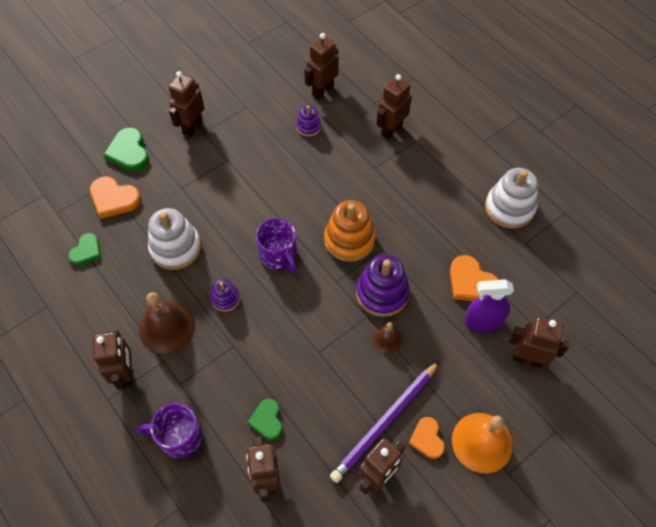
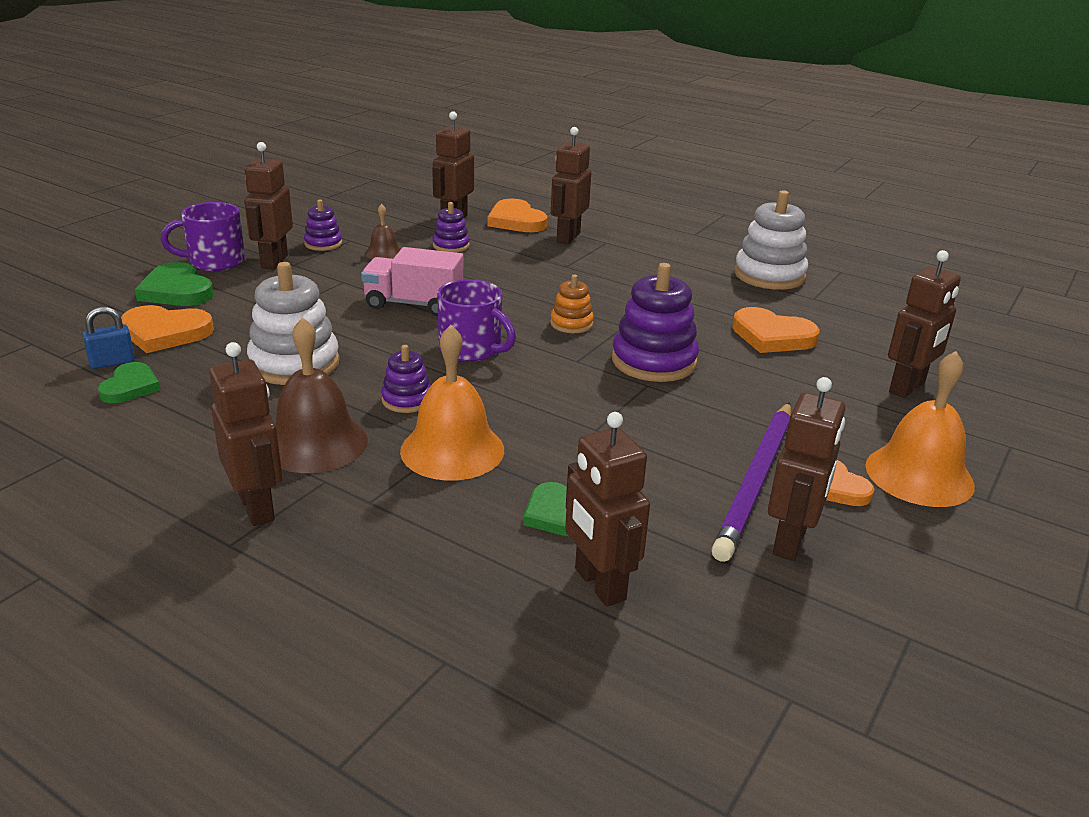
camera: 20 degrees left, 30 degrees down
(81, 224) = (112, 362): none -> blue padlock
(179, 436) = (399, 565): purple mug -> purple mug (215, 262)
(228, 109) = (323, 244): none -> purple stacking toy
(234, 351) = (452, 450): none -> orange bell
(261, 196) = (414, 304): none -> pink truck
(349, 240) = (571, 324): orange stacking toy -> orange stacking toy, size x0.54
(364, 100) = (516, 221): none -> orange heart
(387, 339) = (693, 401): brown bell -> brown bell (384, 253)
(483, 321) = (817, 365): purple spray bottle -> none
(527, 359) = (907, 388): brown robot -> brown robot turned 135 degrees clockwise

